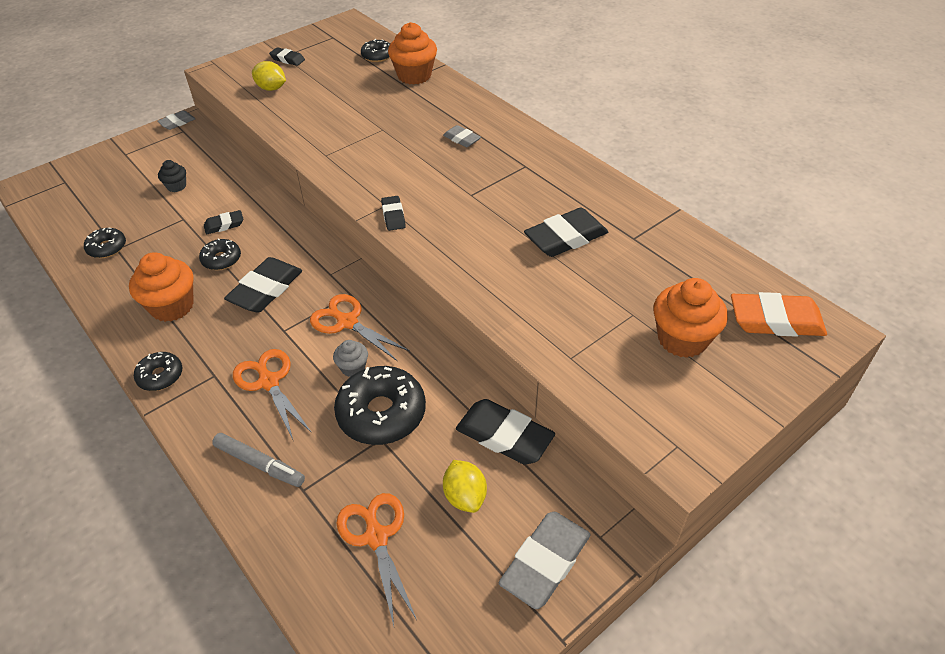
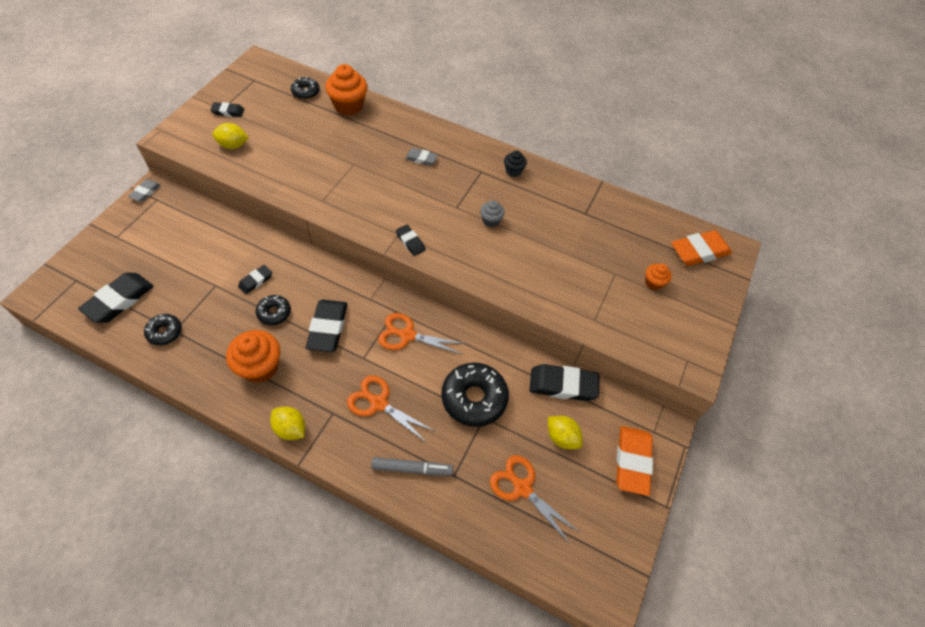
camera: 30 degrees left, 10 degrees up
(160, 376) = (290, 429): black donut -> yellow lemon
(176, 186) = (188, 256): black cupcake -> black cupcake (513, 171)
(353, 368) = (433, 370): grey cupcake -> grey cupcake (491, 220)
(545, 562) = (632, 462): grey eraser -> orange eraser
(566, 238) = (542, 226): black eraser -> black eraser (119, 300)
(682, 339) = (653, 283): orange cupcake -> orange cupcake, size x0.53

